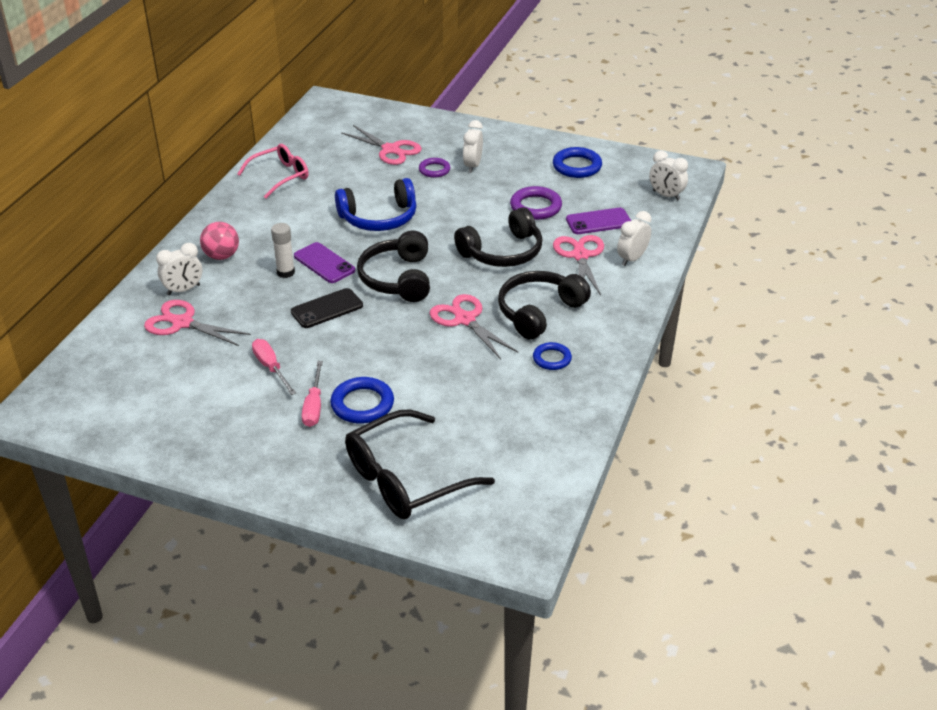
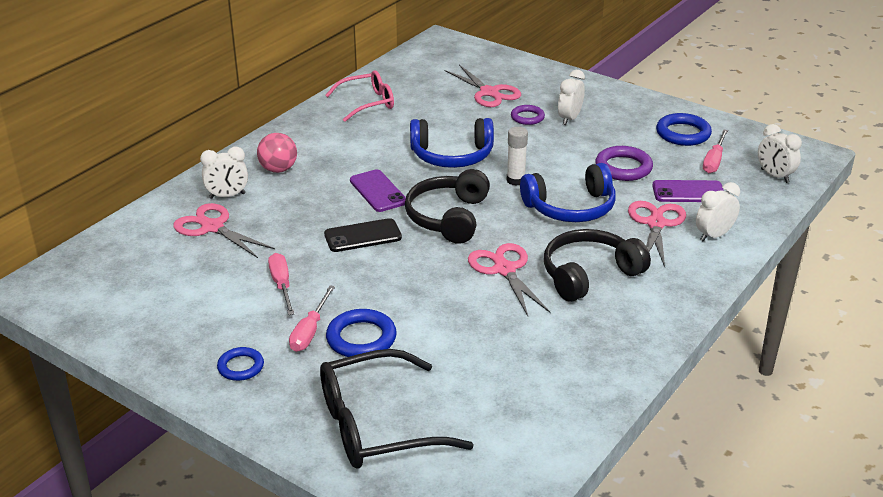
camera: 15 degrees right, 5 degrees down
(285, 272) = (335, 194): white glue stick -> white glue stick (515, 180)
(503, 252) = (571, 208): black headphones -> blue headphones
(552, 359) = (586, 326): blue ring -> blue ring (241, 367)
(611, 189) = (714, 161): none -> pink screwdriver

